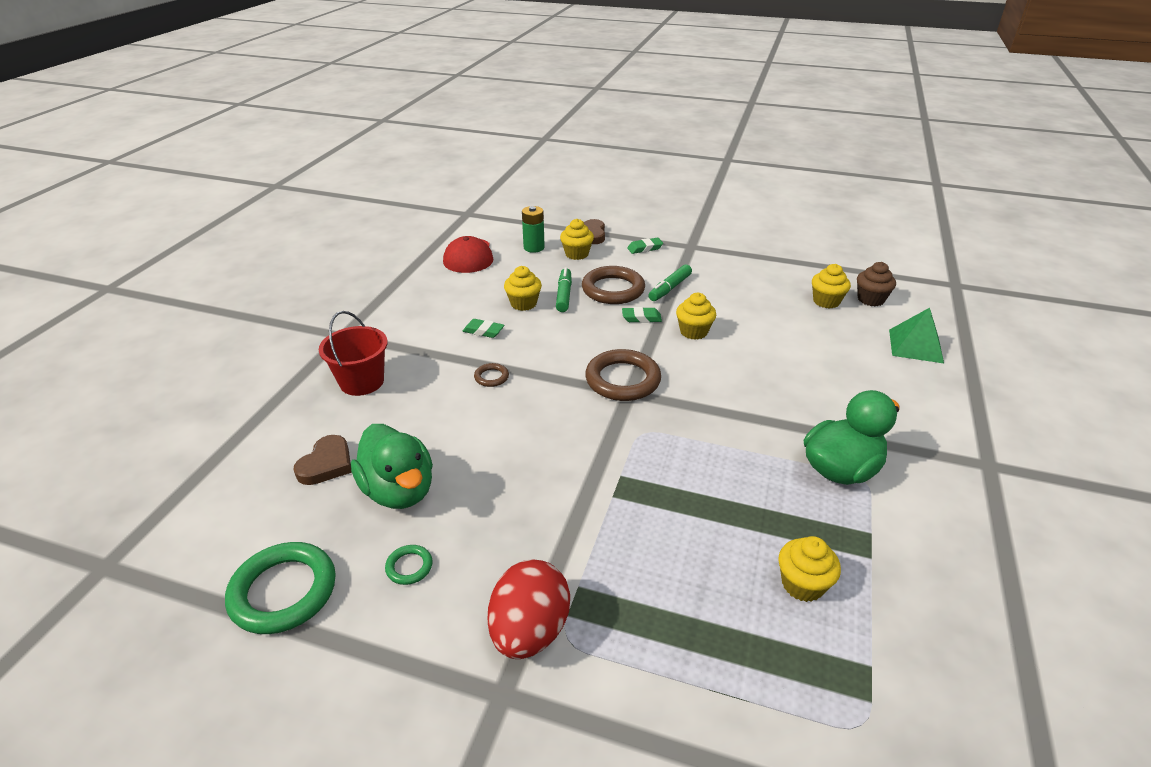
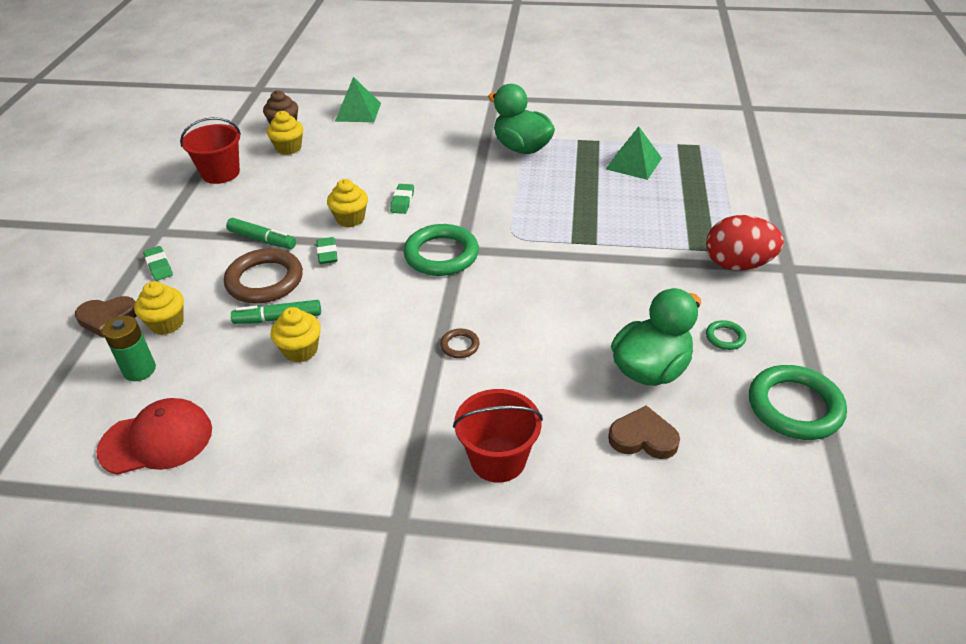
camera: 100 degrees left, 5 degrees up
(483, 331) = (369, 373): green eraser -> green eraser (402, 201)
(622, 380) = (441, 255): brown ring -> green ring
(778, 268) = (220, 173): none -> red bucket
(802, 584) = (634, 163): yellow cupcake -> green pyramid

